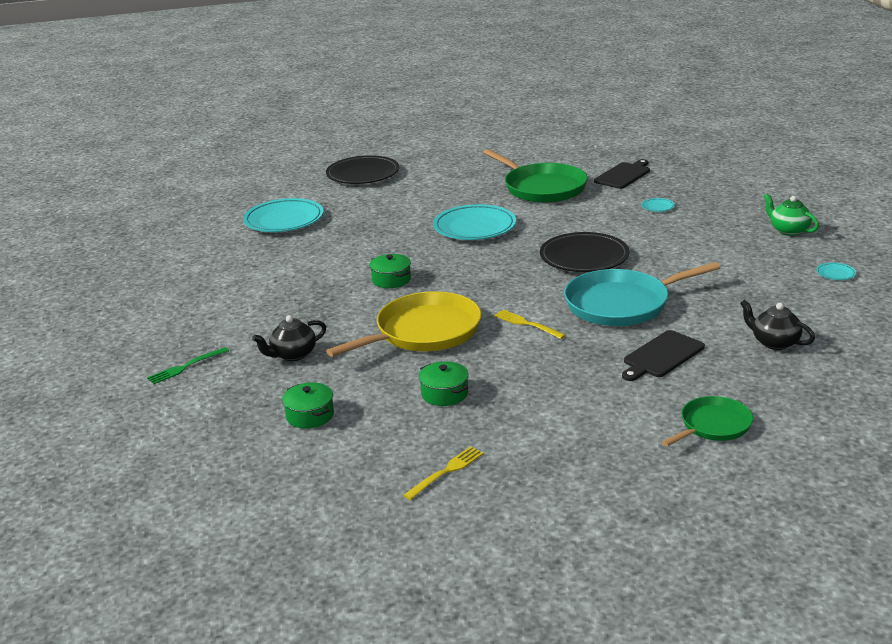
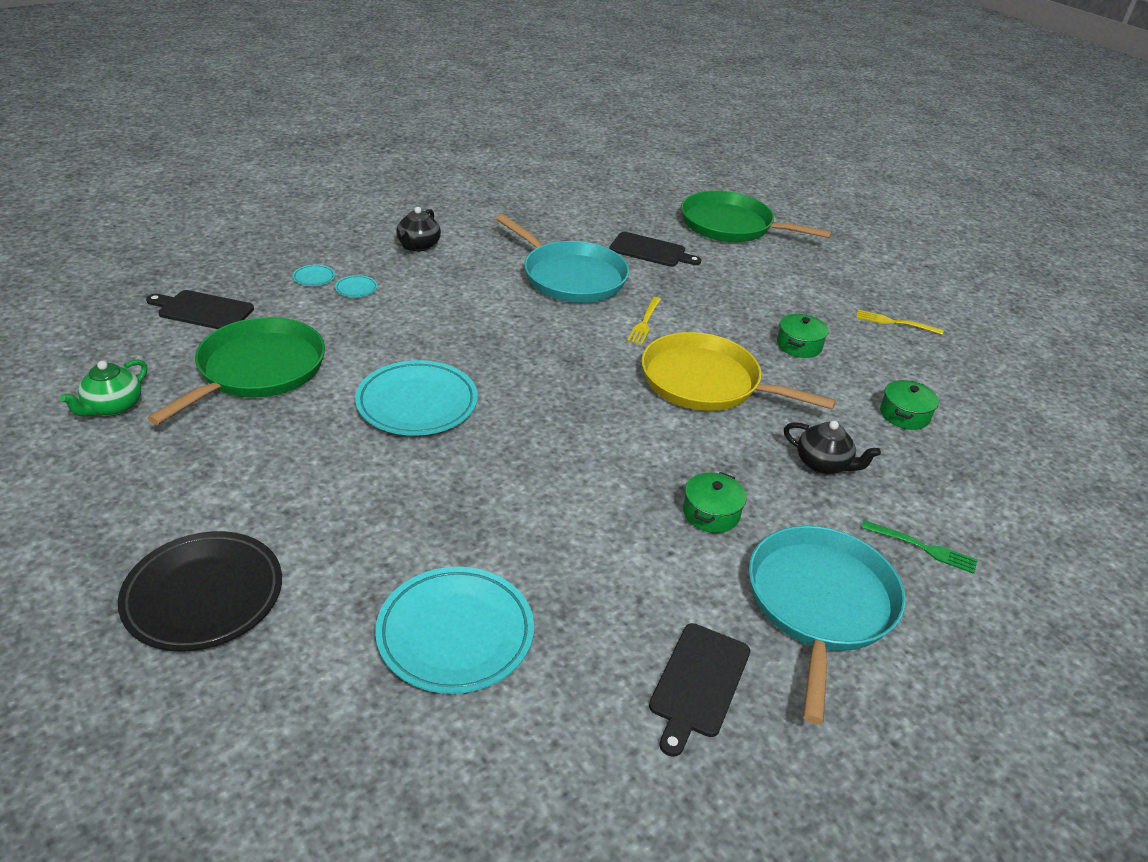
camera: 120 degrees left, 10 degrees up
(190, 269) = (698, 683): none -> black cutting board
(191, 315) = (820, 604): none -> turquoise pan
(391, 280) = (605, 438): green pot -> green pot (711, 513)
(584, 257) = (475, 309): black plate -> none
(713, 425) = (731, 225): green pan -> green pan, size x1.77
(774, 342) = (594, 208): black teapot -> black teapot (418, 246)
(788, 230) = (363, 206): green teapot -> green teapot (113, 407)
(835, 274) = (453, 186): turquoise plate -> turquoise plate (356, 289)

